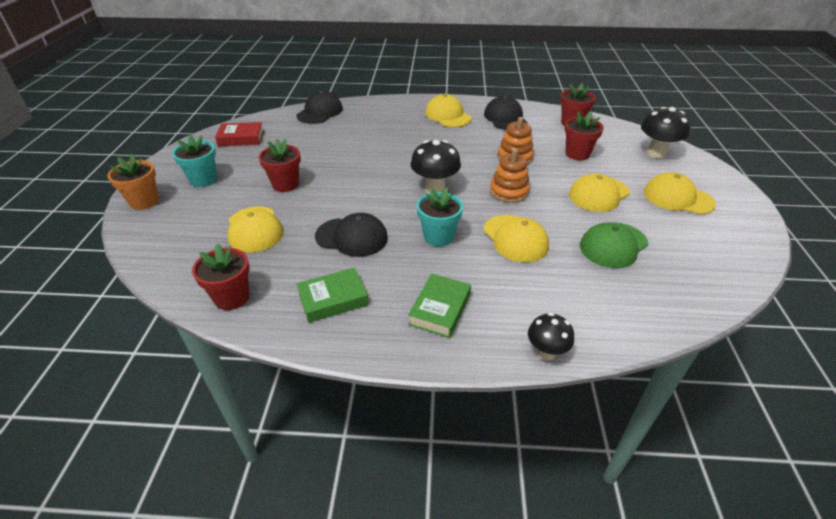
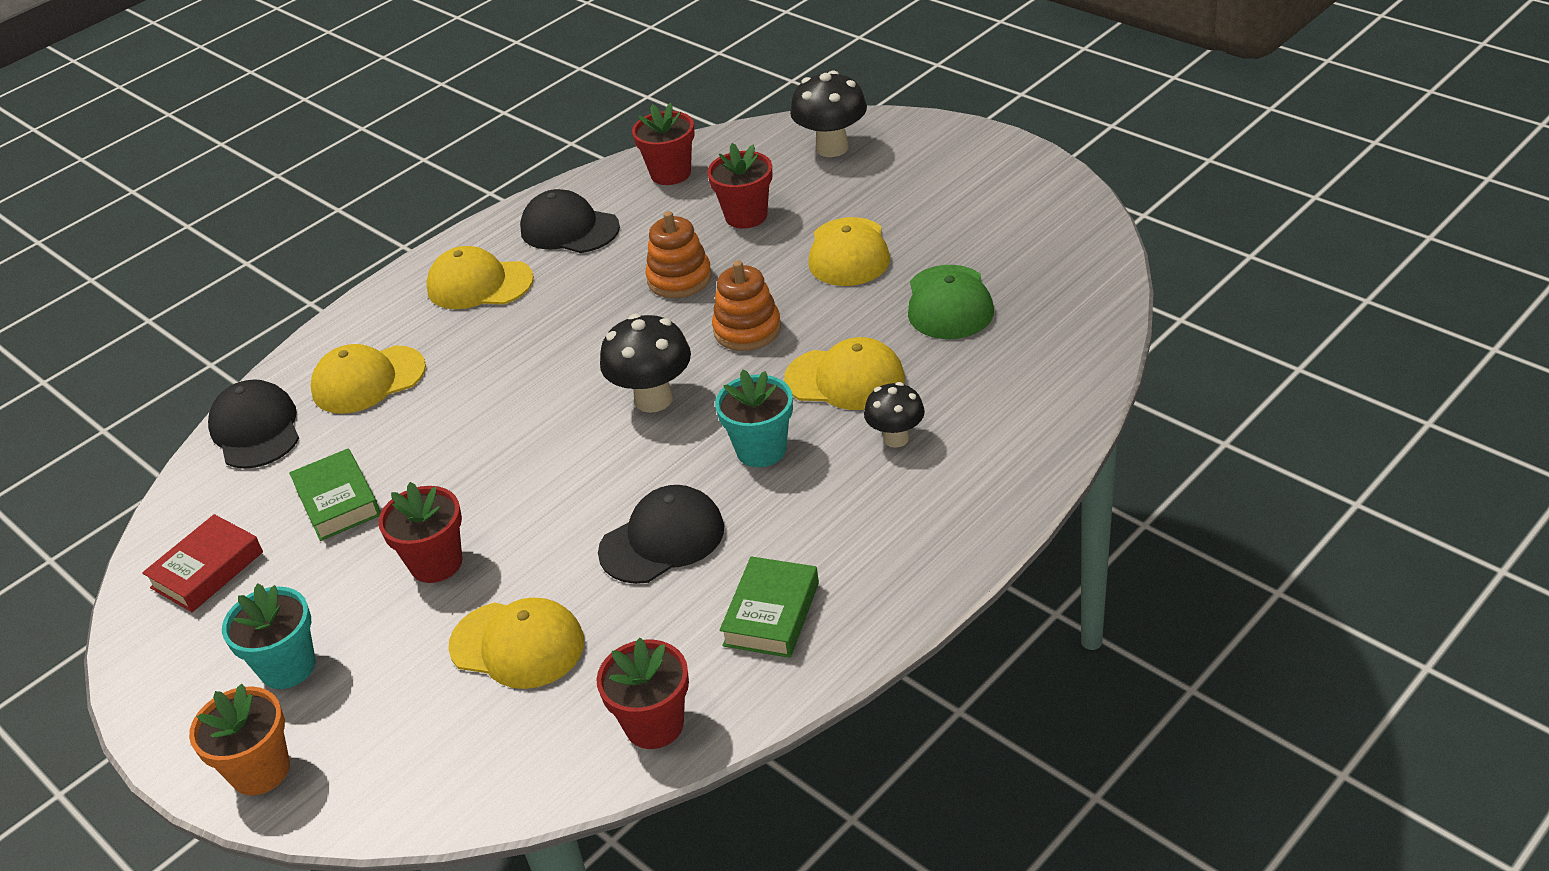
camera: 45 degrees left, 0 degrees up
(440, 309) = (895, 518): green book -> green book (338, 501)
(546, 352) = (1047, 463): black mushroom -> black mushroom (896, 438)
(677, 198) = (932, 193): yellow cap -> yellow cap (368, 380)

